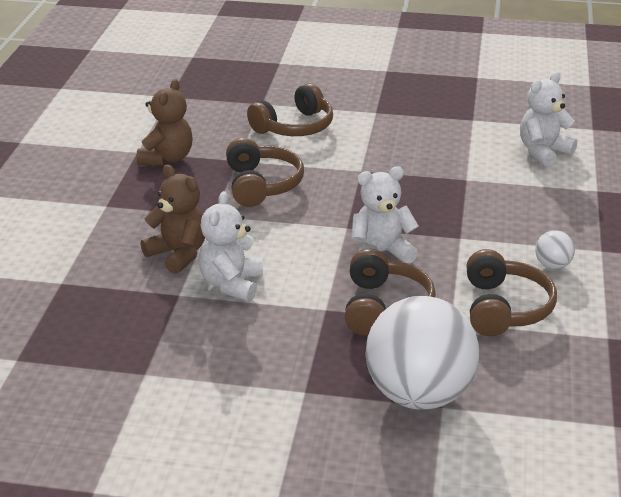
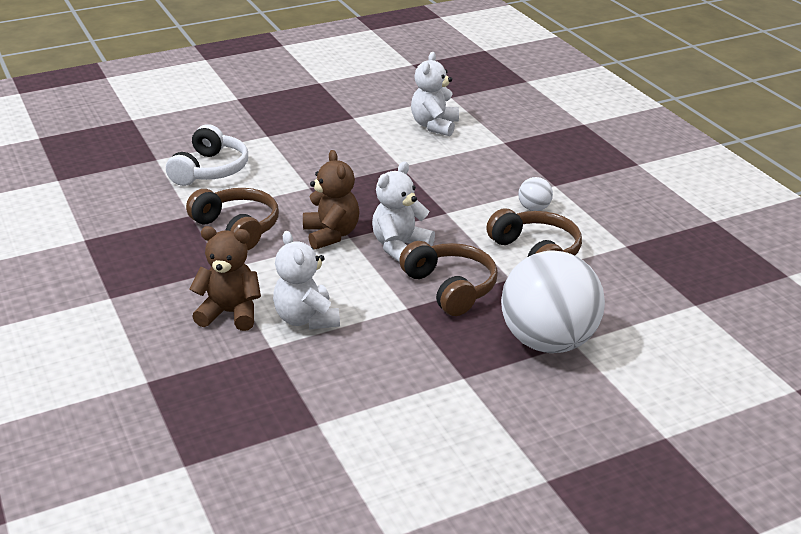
camera: 35 degrees left, 0 degrees up
(167, 158) = (121, 235): brown teddy bear -> brown teddy bear (331, 235)
(294, 127) = (210, 170): brown headphones -> white headphones

